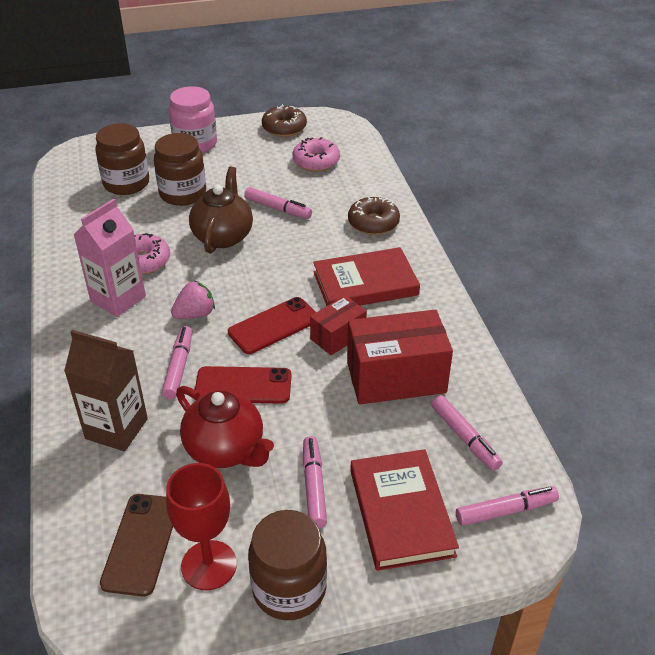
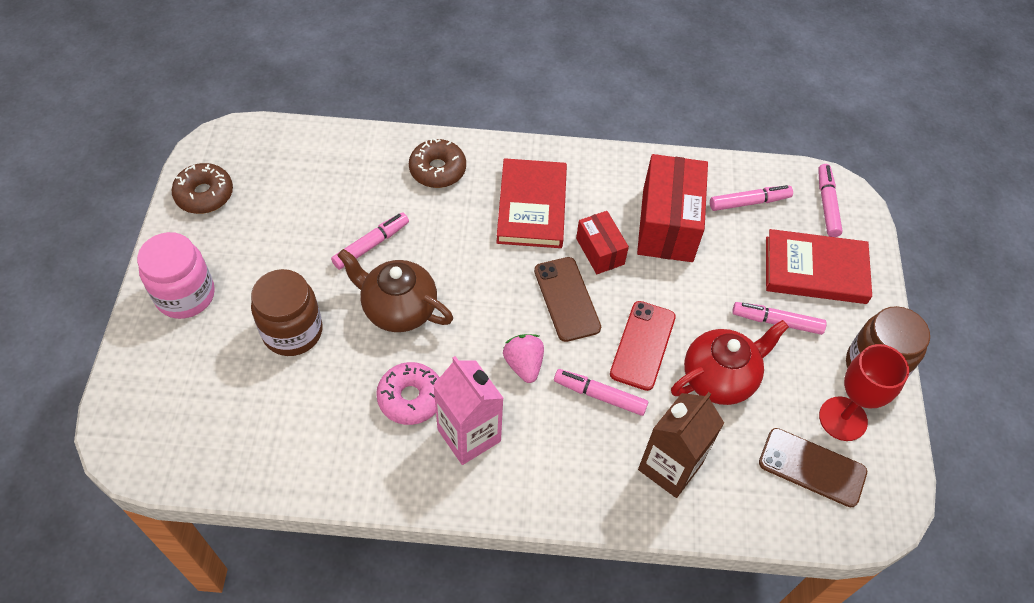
camera: 75 degrees left, 15 degrees up
(126, 183) = (236, 390): brown jar -> none
(273, 326) = (567, 299): red phone -> brown phone
(316, 161) = (296, 184): pink donut -> none

